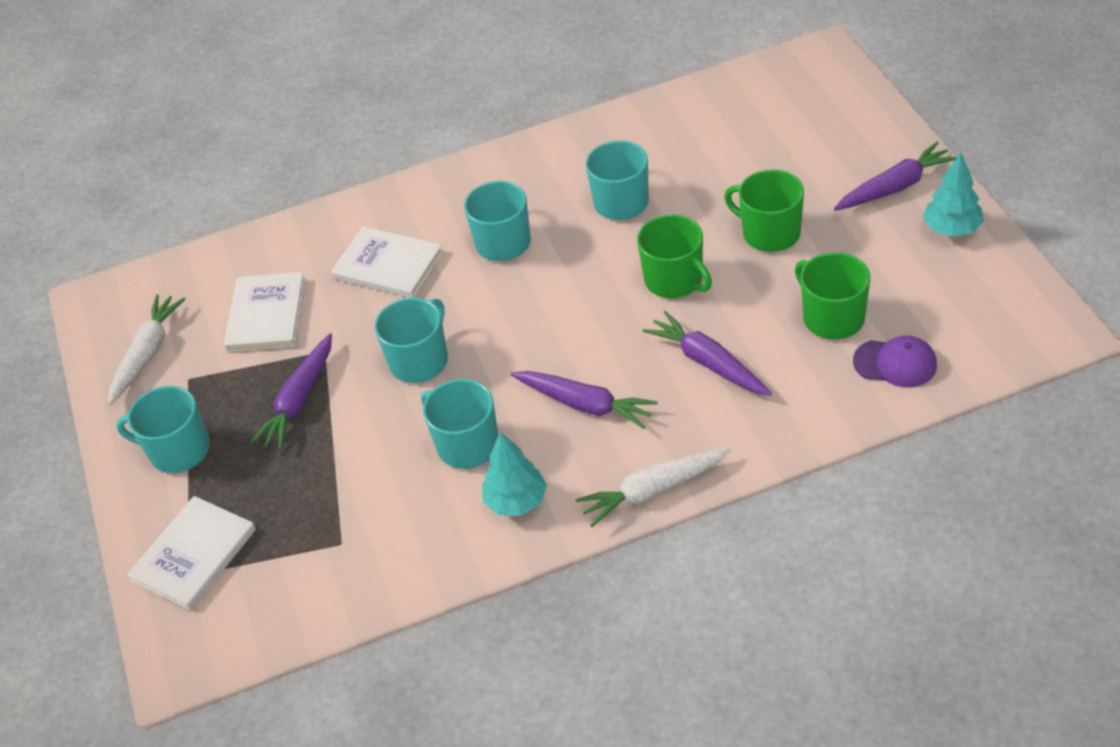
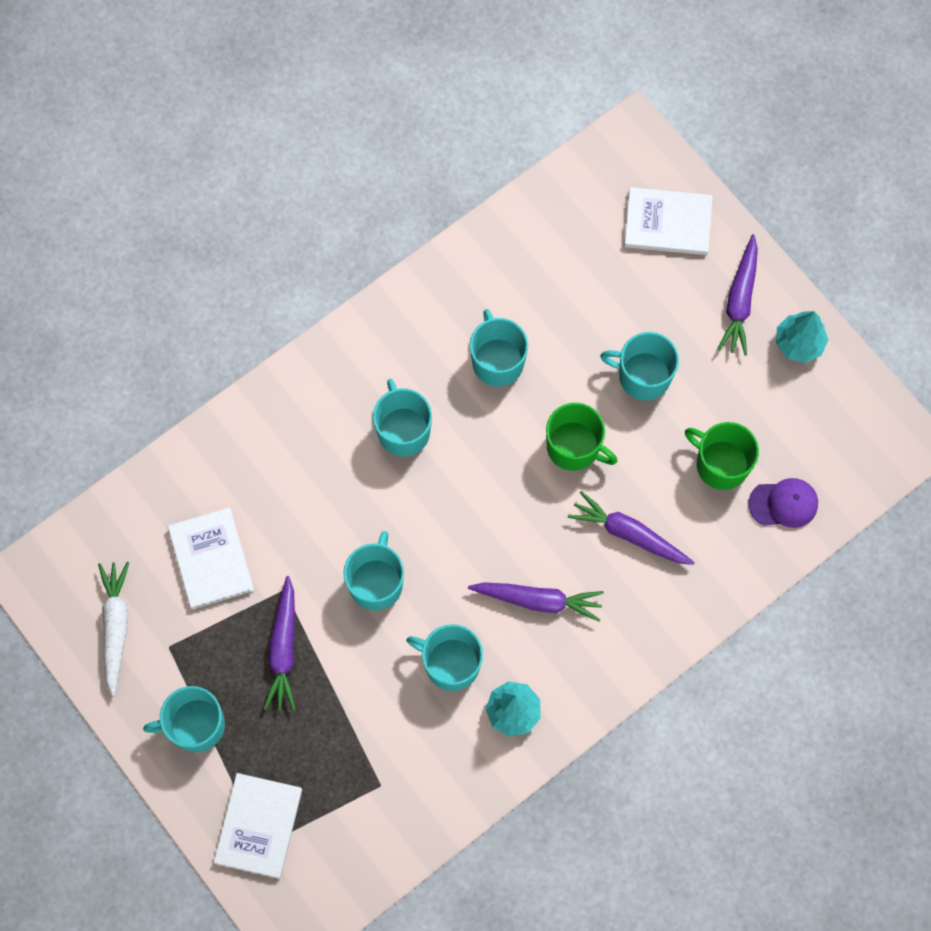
camera: 25 degrees left, 25 degrees up
(388, 265) = (304, 478): white book -> white book (667, 223)
(653, 490) = (621, 675): white carrot -> none
(769, 233) = (643, 376): green mug -> turquoise mug
(895, 187) = (739, 301): purple carrot -> purple carrot turned 150 degrees clockwise

